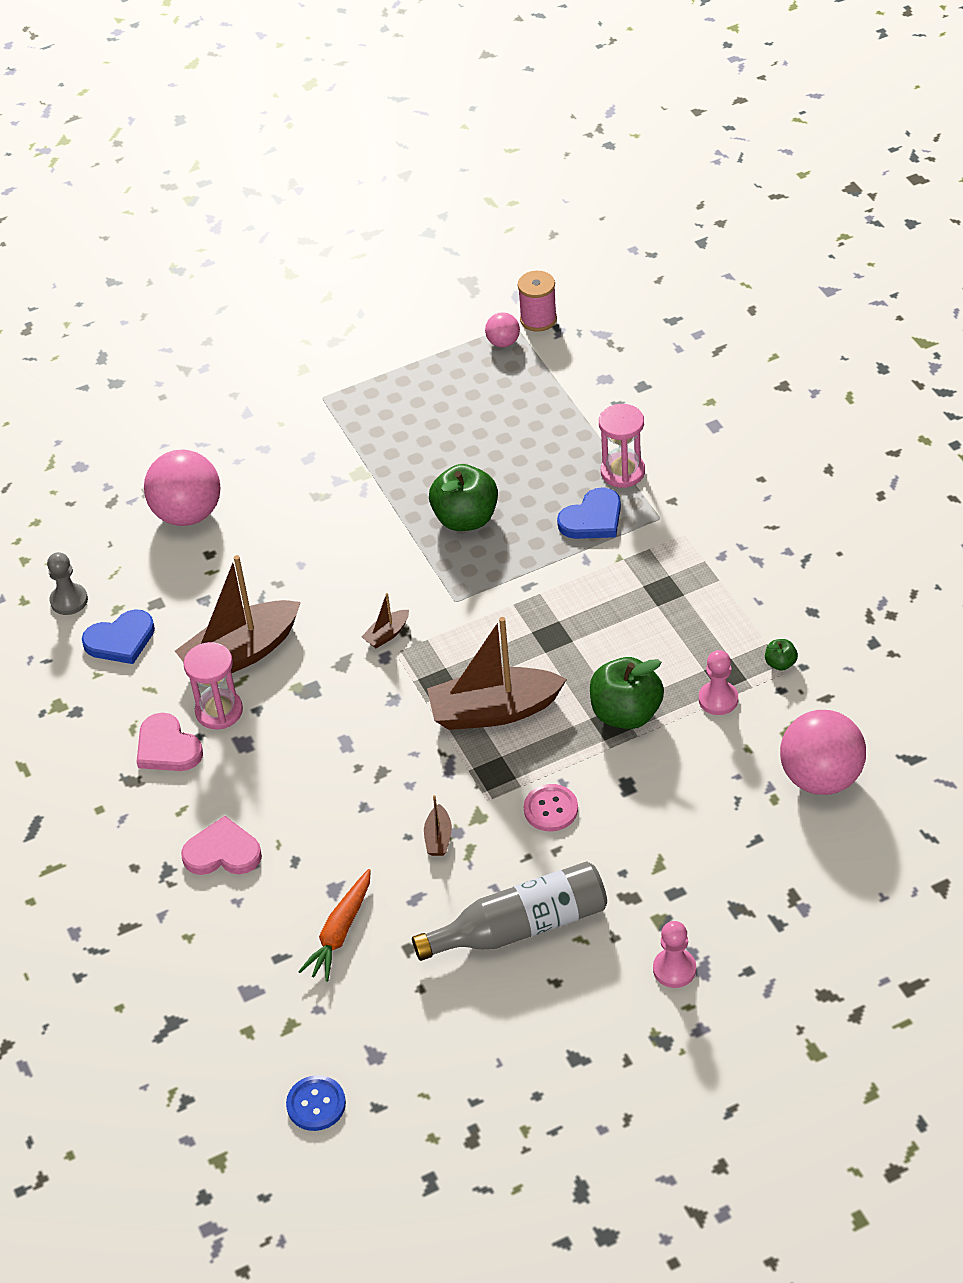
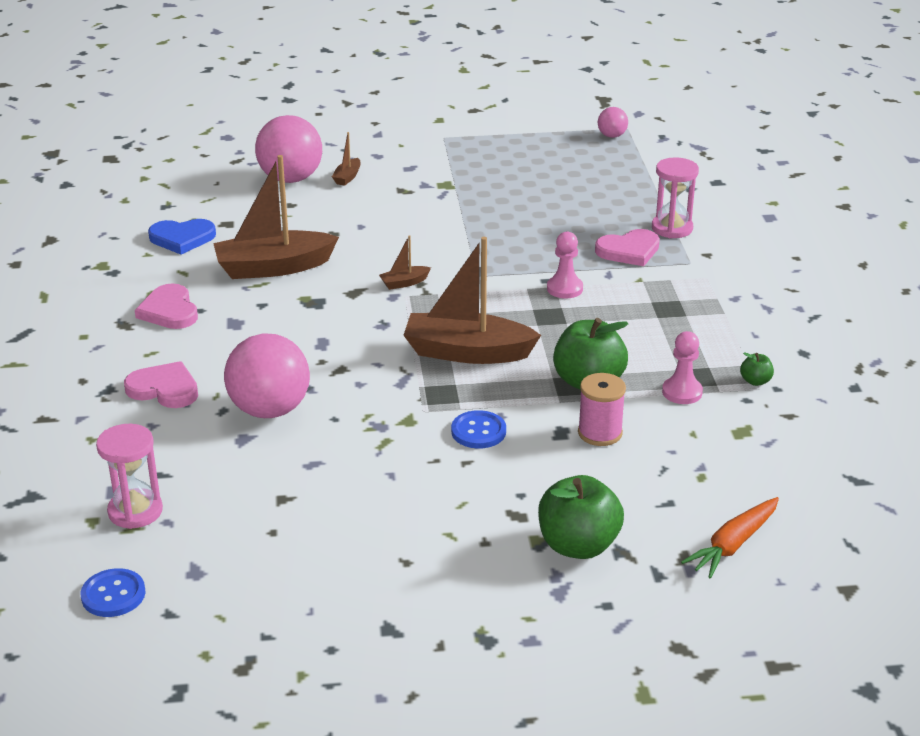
camera: 15 degrees right, 15 degrees down
(69, 600) = (159, 207): grey pawn -> none
(219, 711) = (229, 298): pink hourglass -> pink hourglass (135, 511)
(340, 932) = (227, 470): orange carrot -> orange carrot (733, 545)
(438, 838) = (361, 426): brown boat -> brown boat (347, 177)
(465, 518) = (517, 228): green apple -> green apple (578, 545)
(521, 927) = (398, 510): grey bottle -> none
(538, 319) = (649, 129): pink spool -> pink spool (600, 433)
(551, 809) = (478, 431): pink button -> blue button
(592, 519) = (629, 251): blue heart -> pink heart
(674, 969) = (530, 583): pink pawn -> pink pawn (564, 288)
(821, 778) = (757, 472): pink ball -> pink ball (270, 410)

